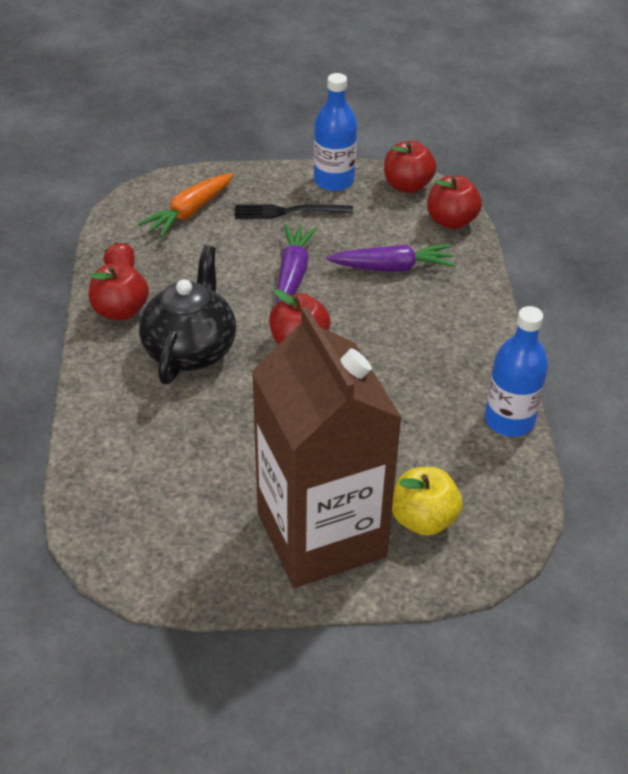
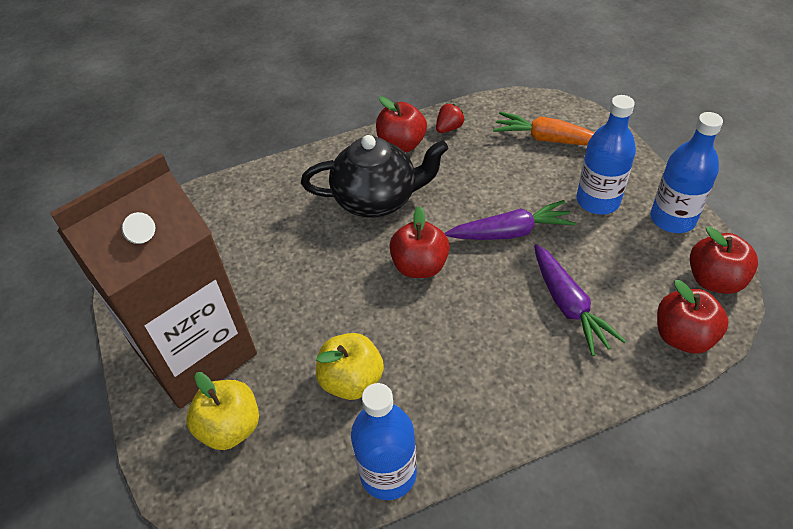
camera: 75 degrees right, 5 degrees up
(288, 211) = (598, 201): black fork -> blue bottle
(408, 421) = (352, 380): none -> yellow apple

